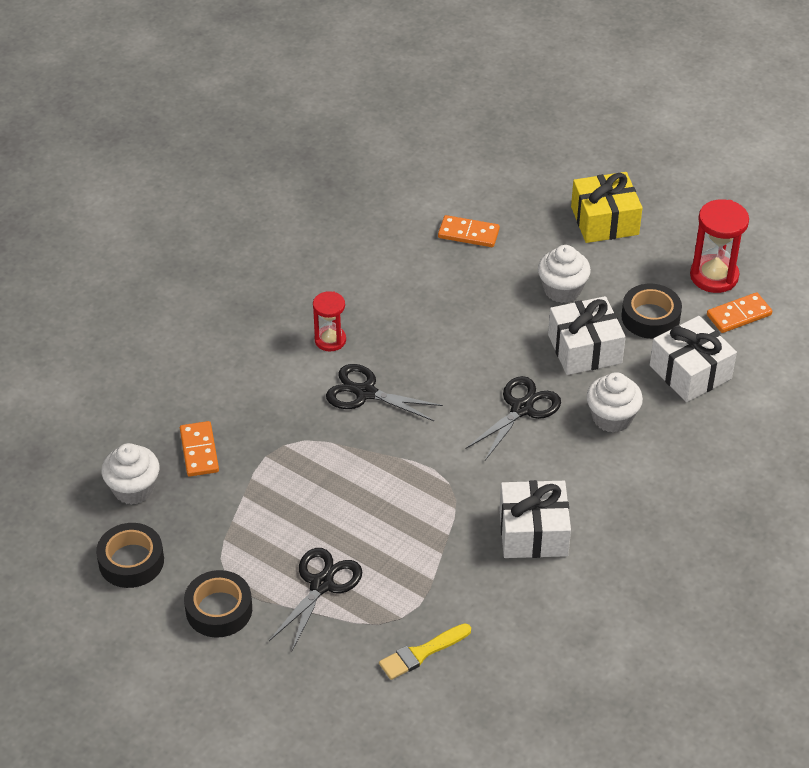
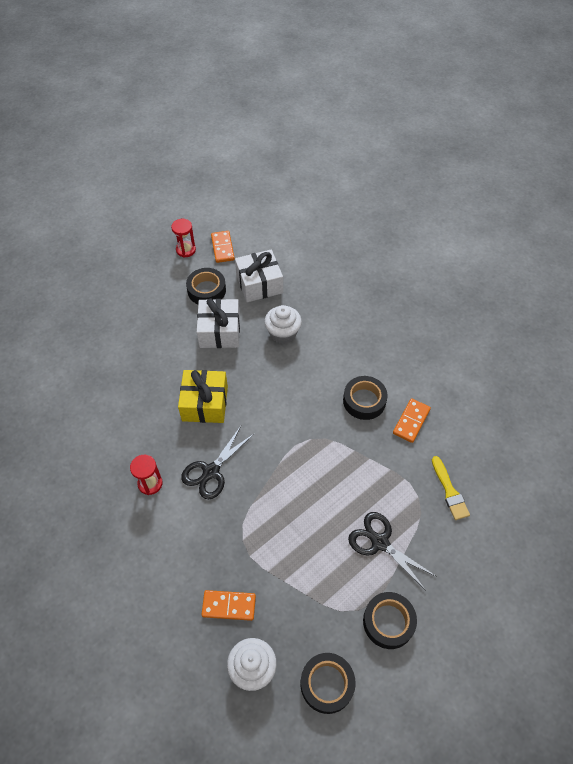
camera: 75 degrees left, 10 degrees up
(468, 233) = (85, 368): orange domino -> orange domino (411, 421)
(521, 409) = (259, 380): black scissors -> none
(533, 532) = (364, 401): white gift -> black tape
(562, 290) = (163, 329): white cupcake -> none
(604, 221) = (111, 289): yellow gift -> yellow gift (205, 403)
(714, 276) = (186, 250): red hourglass -> red hourglass, size x0.63

